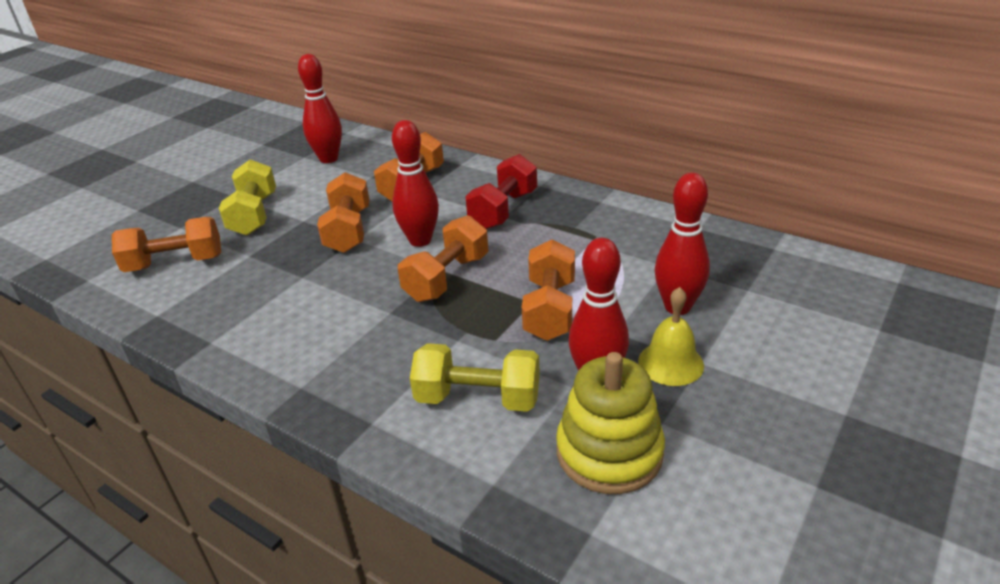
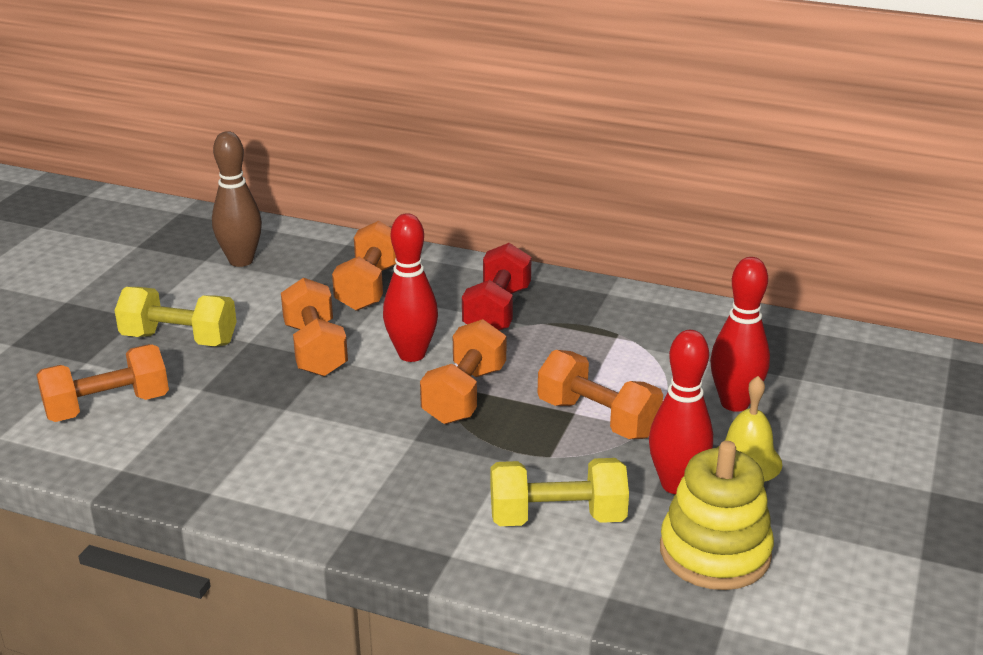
camera: 15 degrees left, 5 degrees down
(254, 215) = (179, 339): yellow dumbbell -> yellow dumbbell turned 60 degrees counterclockwise
(328, 159) = (241, 261): red bowling pin -> brown bowling pin
(550, 309) = (597, 418): orange dumbbell -> orange dumbbell turned 45 degrees counterclockwise

